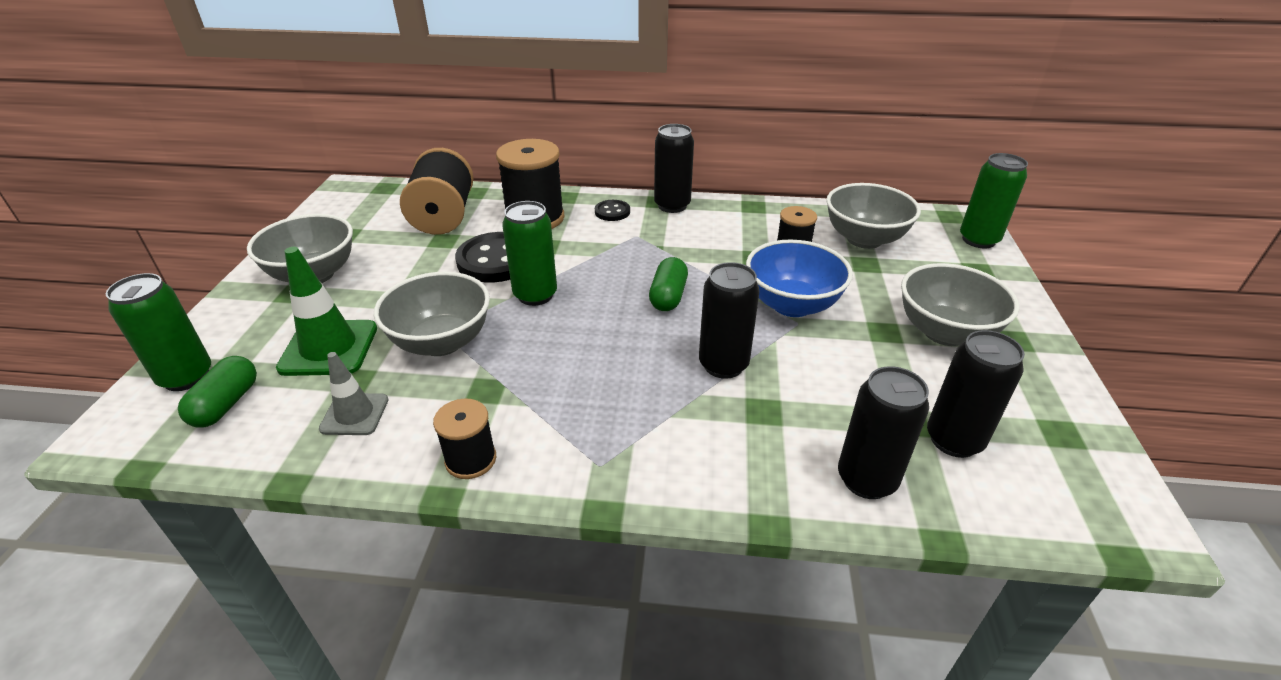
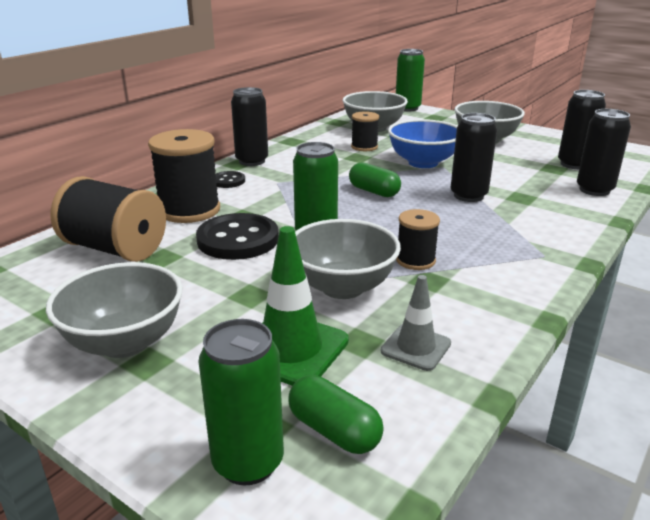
camera: 60 degrees left, 10 degrees down
(471, 459) = (512, 301): black spool -> black spool (415, 260)

